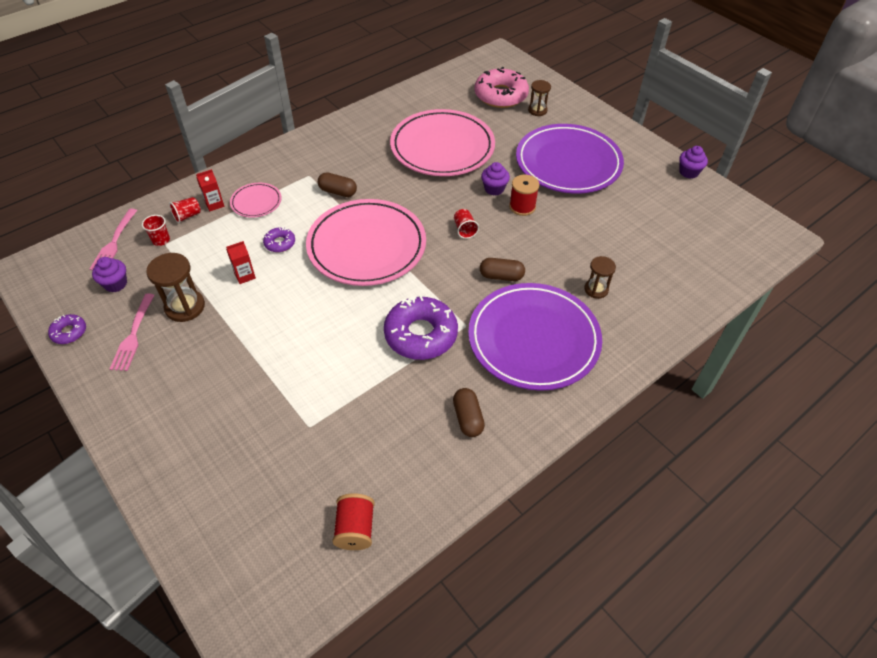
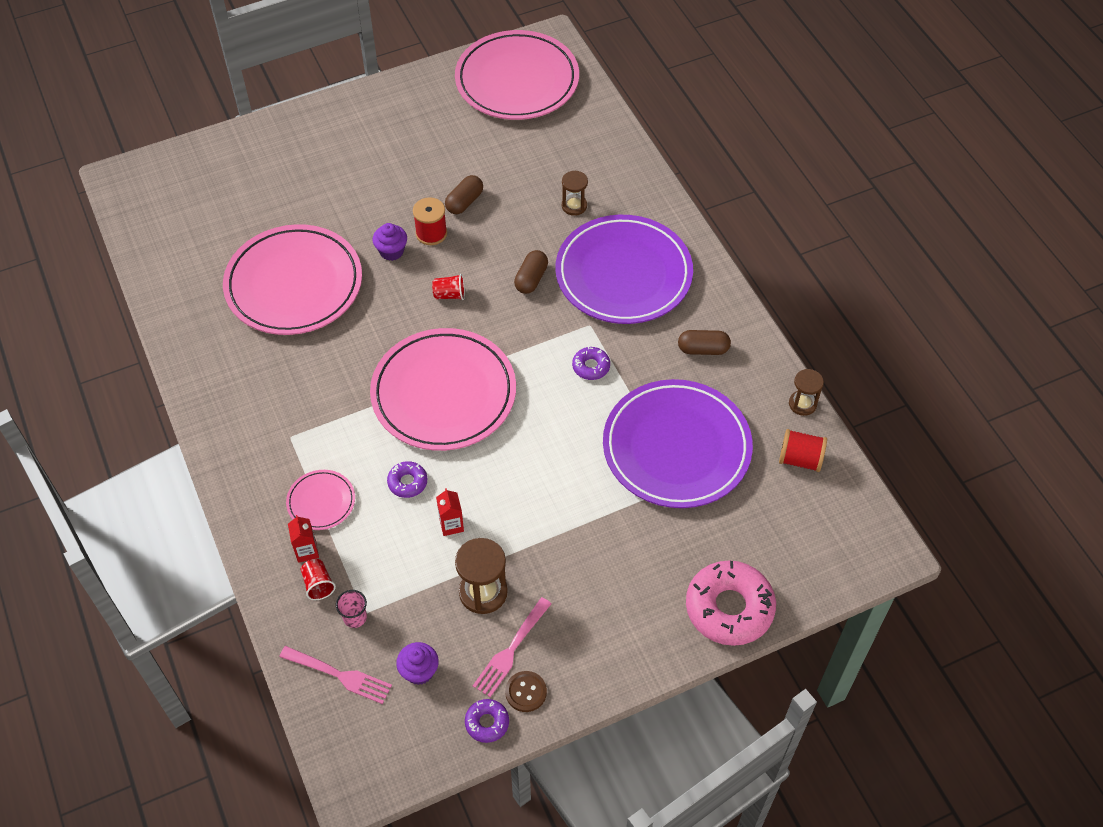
camera: 75 degrees left, 5 degrees up
(94, 351) = (526, 692): none -> brown button
(133, 334) = (511, 649): pink fork -> pink fork turned 105 degrees clockwise
(161, 240) = (355, 617): red cup -> pink cup
(338, 192) = (335, 409): brown capsule -> brown capsule (464, 202)
(421, 334) = (591, 366): purple donut -> purple donut, size x0.47
(500, 95) = (214, 200): pink donut -> pink donut (729, 608)
(537, 110) = (263, 172): brown hourglass -> brown hourglass (802, 404)
(568, 163) = (374, 172): purple plate -> purple plate (676, 447)
(688, 172) = (431, 75): purple cupcake -> none
(718, 224) = (517, 80): none -> pink plate

